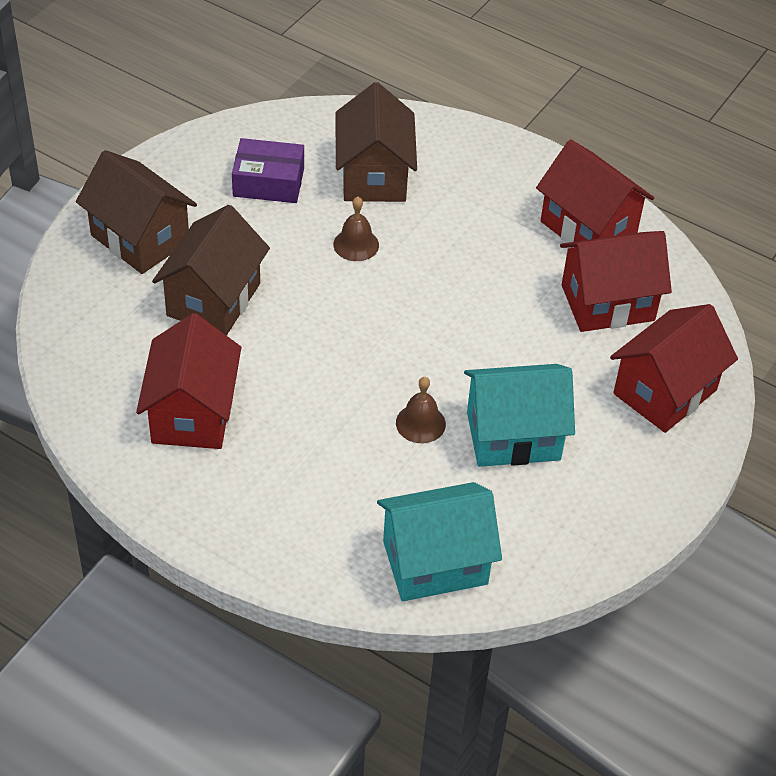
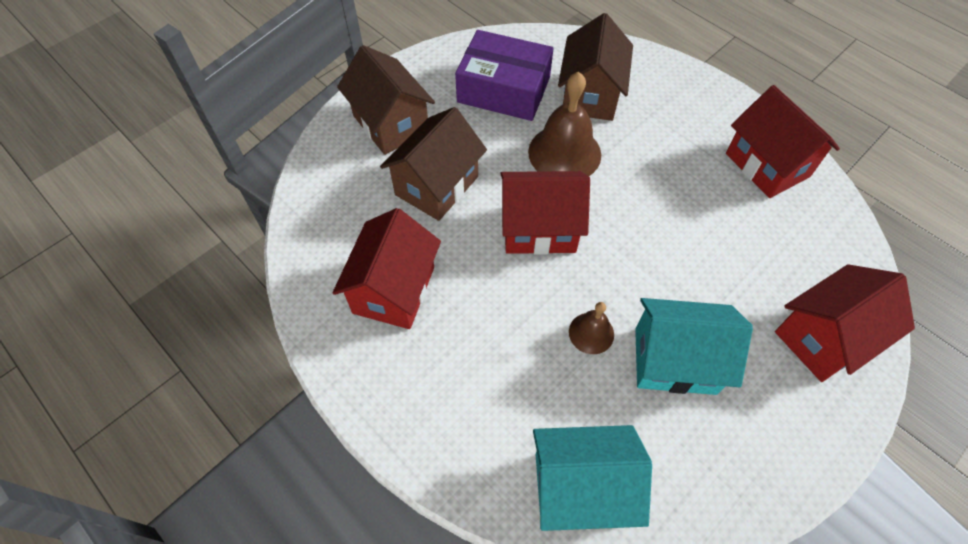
camera: 15 degrees right, 10 degrees up
(268, 182) = (504, 89): purple box -> purple box, size x1.50
(356, 244) = (564, 153): brown bell -> brown bell, size x1.90
(607, 303) = (777, 238): red house -> red house (539, 228)

